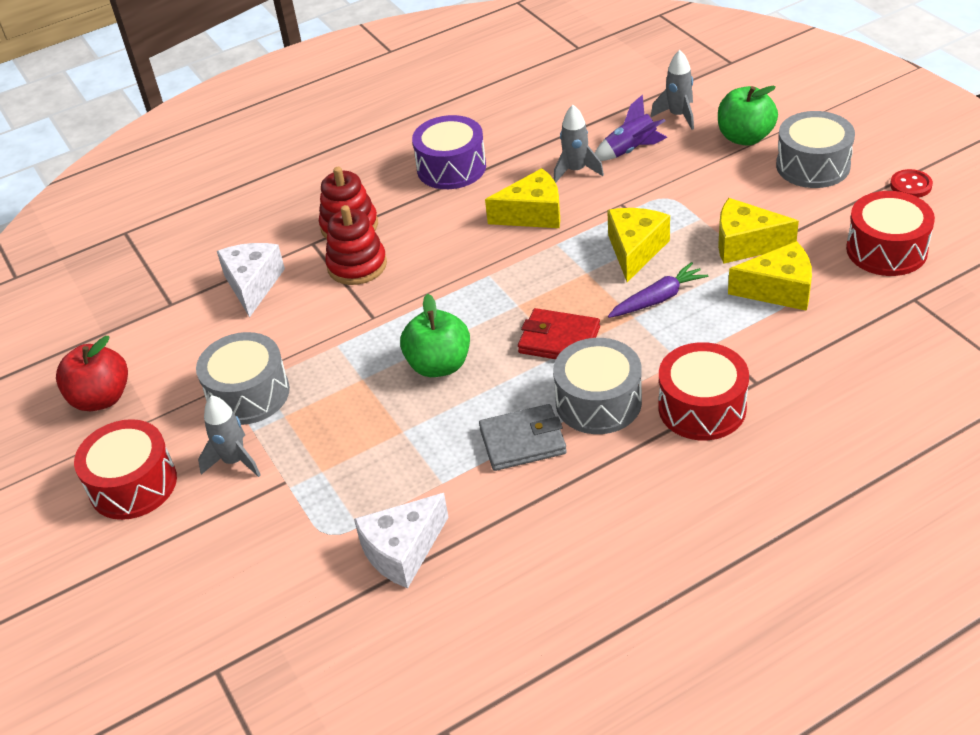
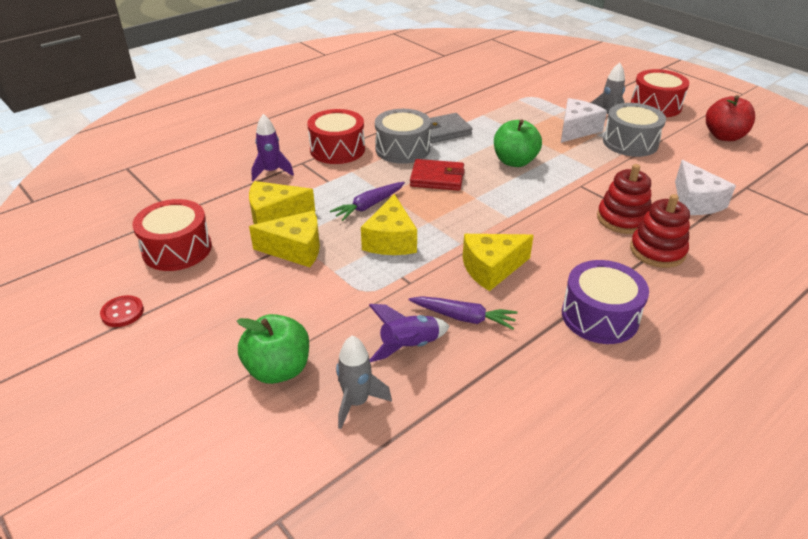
camera: 165 degrees right, 5 degrees down
(402, 551) = (490, 93): white cheese -> white cheese (576, 129)
(576, 171) = (464, 317): grey rocket -> purple carrot
(799, 365) = (271, 172): none -> purple rocket
(813, 165) = (212, 333): grey drum -> none

